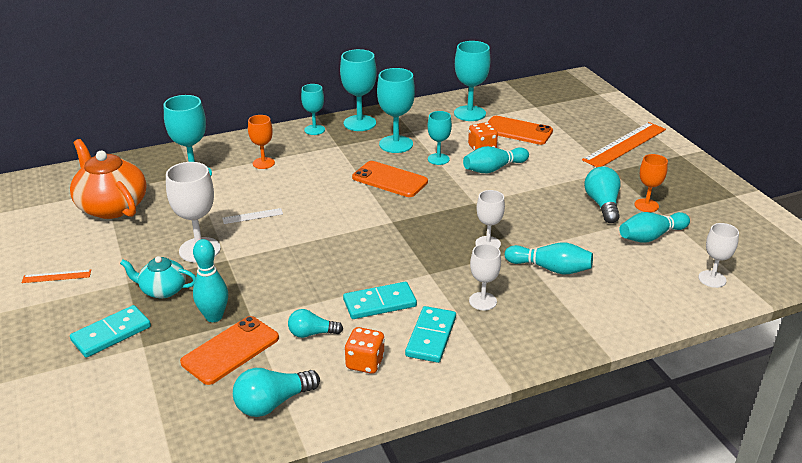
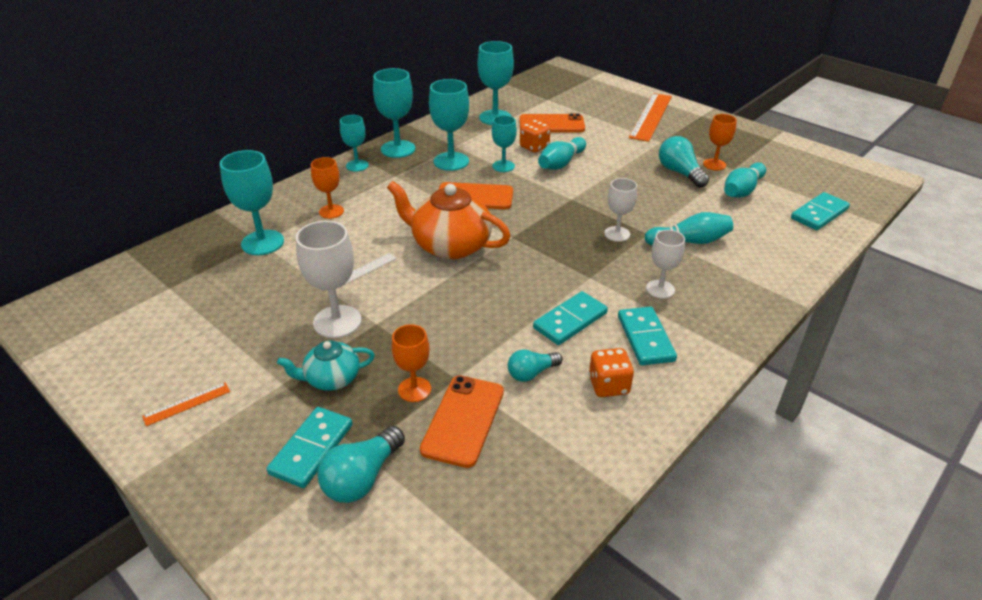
camera: 25 degrees left, 5 degrees up
(112, 206) = (192, 302): orange teapot -> orange teapot (450, 245)
(214, 316) = (414, 389): turquoise bowling pin -> orange goblet
(273, 403) = (556, 461): turquoise light bulb -> turquoise light bulb (362, 478)
(712, 279) = (819, 214): white goblet -> turquoise domino

